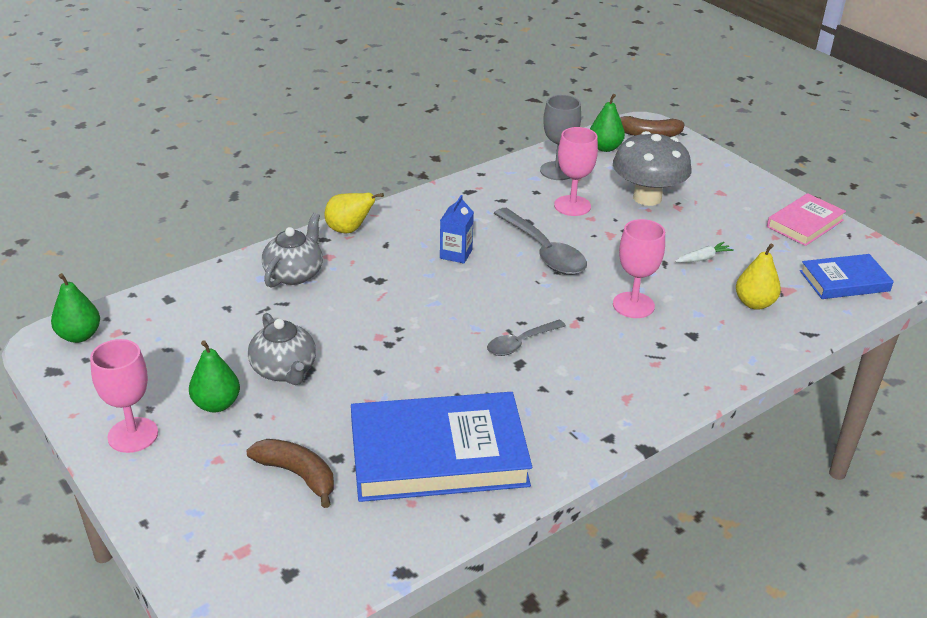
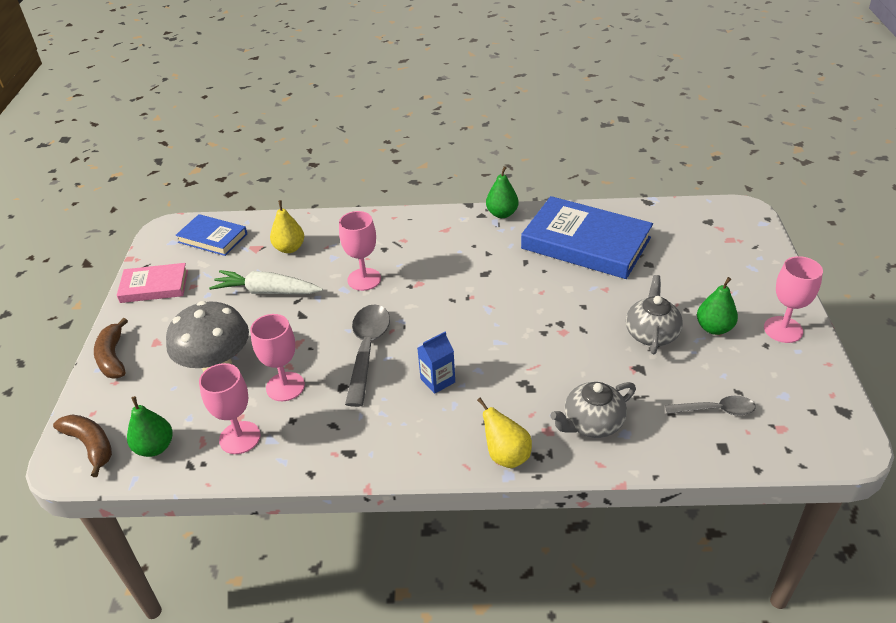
camera: 140 degrees left, 5 degrees up
(79, 336) = (817, 439): green pear -> green pear (502, 214)
(297, 475) = (679, 264): brown banana -> brown banana (113, 357)
(520, 343) = (470, 285): grey spoon -> grey spoon (716, 410)
(557, 171) = (240, 437): grey goblet -> pink goblet
(703, 258) = (267, 291): white carrot -> white carrot, size x2.00

